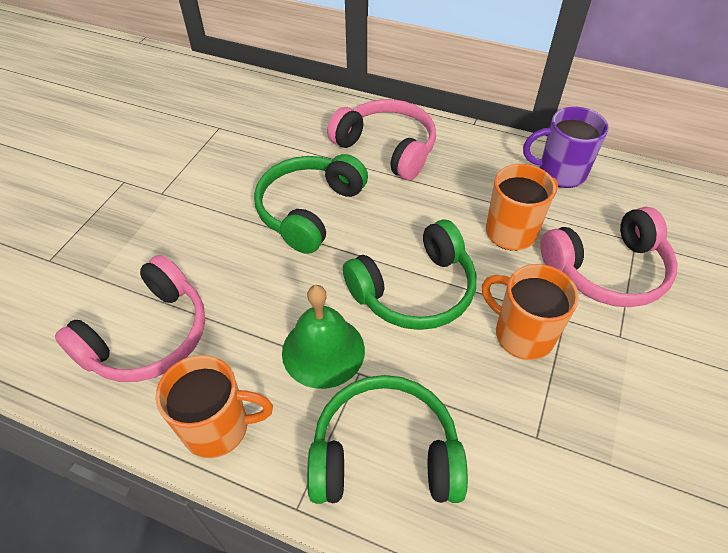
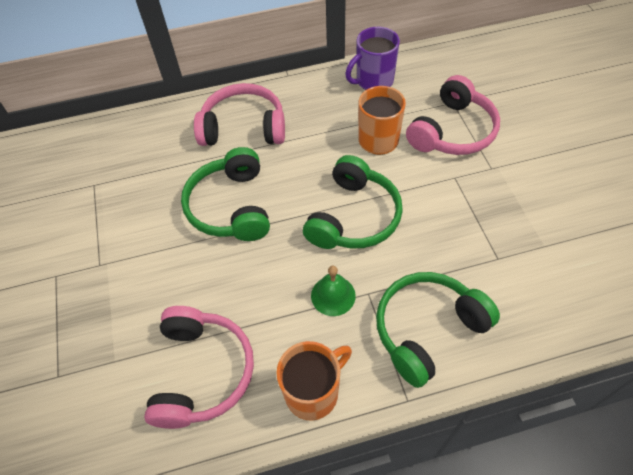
camera: 35 degrees left, 5 degrees up
(323, 351) = (333, 295): green bell -> green bell, size x0.67
(522, 334) = (440, 203): orange mug -> none

